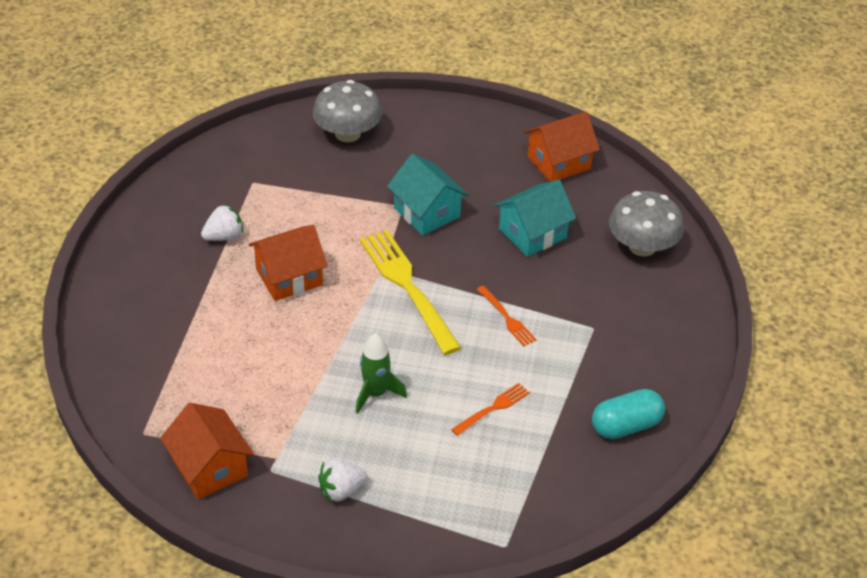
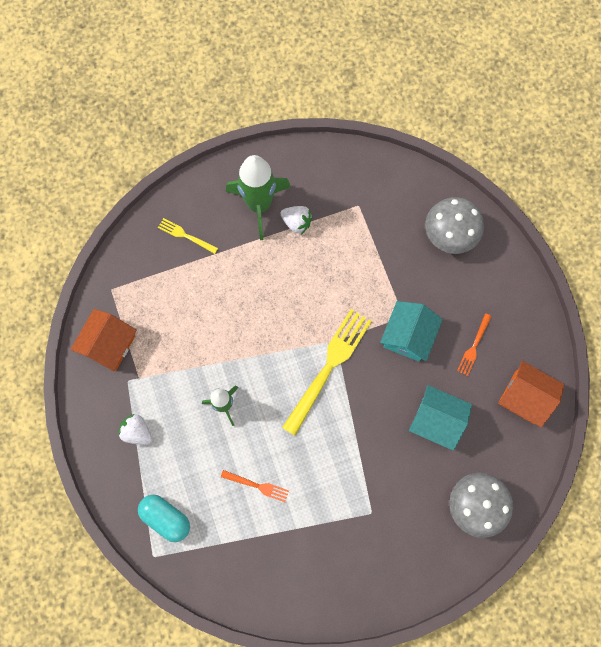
camera: 60 degrees right, 30 degrees up
(146, 334) = (186, 236): none -> yellow fork
(174, 256) = (259, 205): none -> green rocket
(289, 277) = (288, 287): orange house -> none
(507, 318) = (343, 449): orange fork -> orange fork (474, 346)
(626, 426) = (296, 581): turquoise capsule -> turquoise capsule (166, 518)

